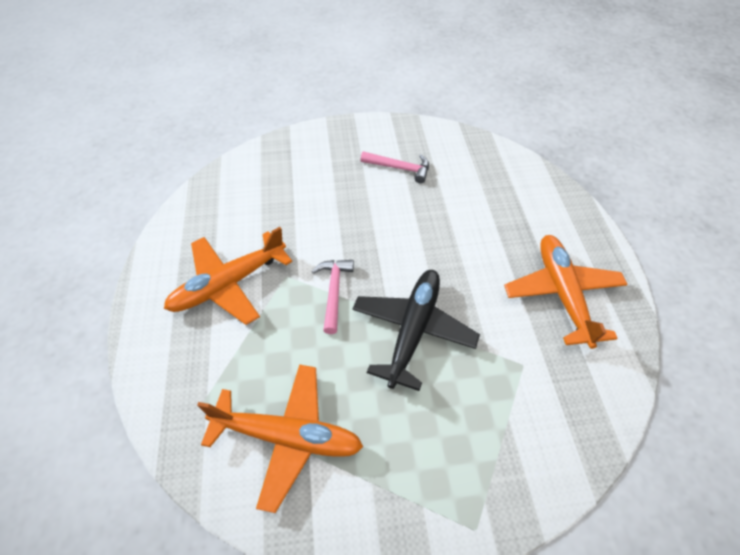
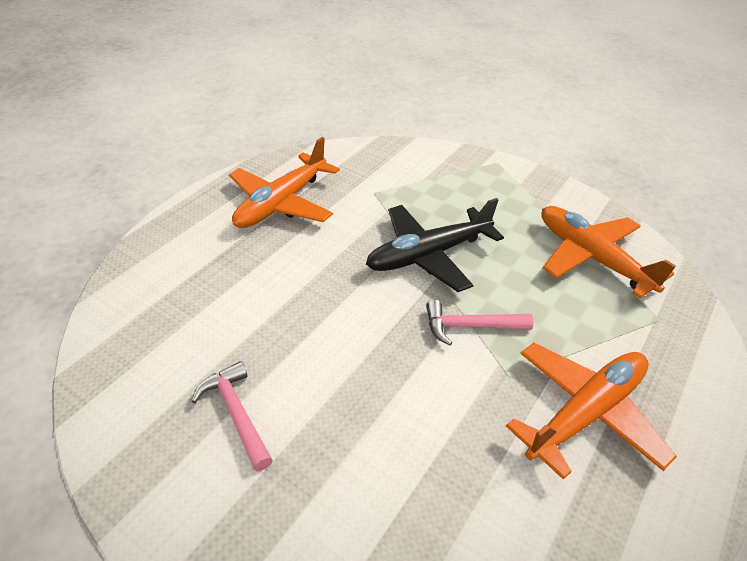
camera: 140 degrees left, 10 degrees down
(228, 284) = (586, 413): orange plane -> orange plane turned 45 degrees counterclockwise
(334, 292) = (470, 326): pink hammer -> pink hammer turned 45 degrees clockwise

